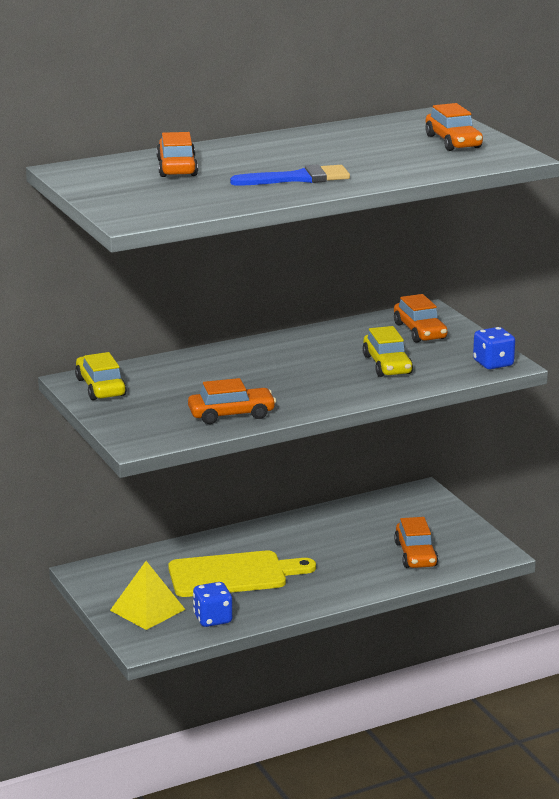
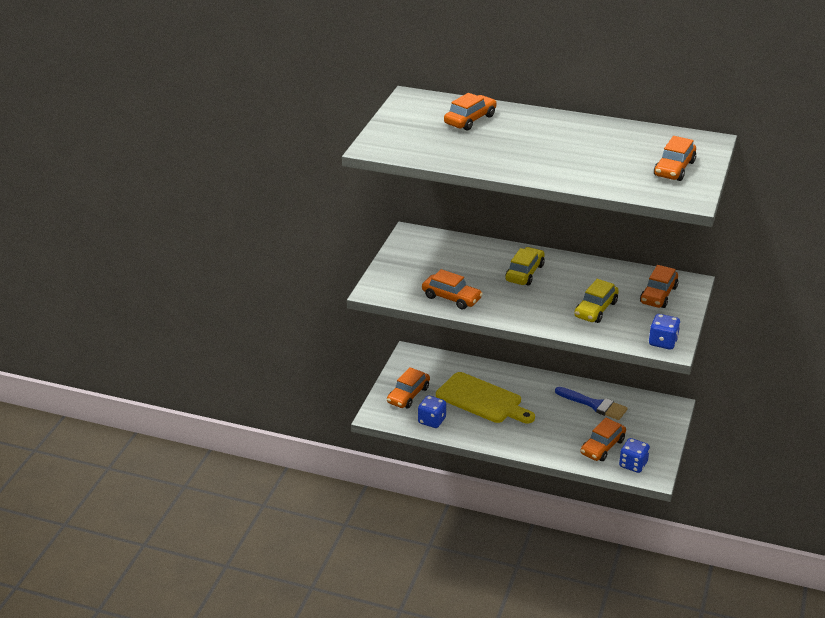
camera: 45 degrees right, 10 degrees up
(100, 387) = (416, 244): yellow car -> yellow car (524, 273)
(147, 610) = (408, 395): yellow pyramid -> orange car
(298, 178) = (520, 157): blue brush -> blue brush (594, 405)
(466, 554) = (633, 464): none -> blue dice

